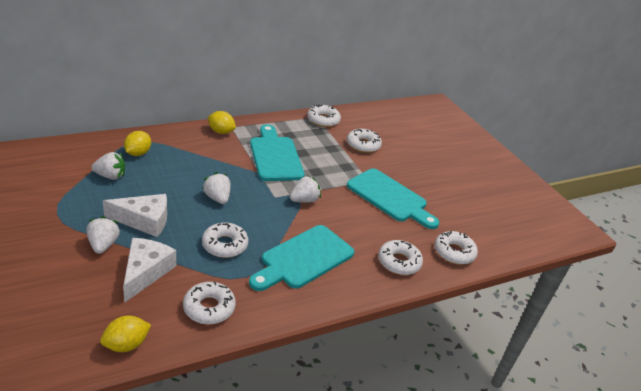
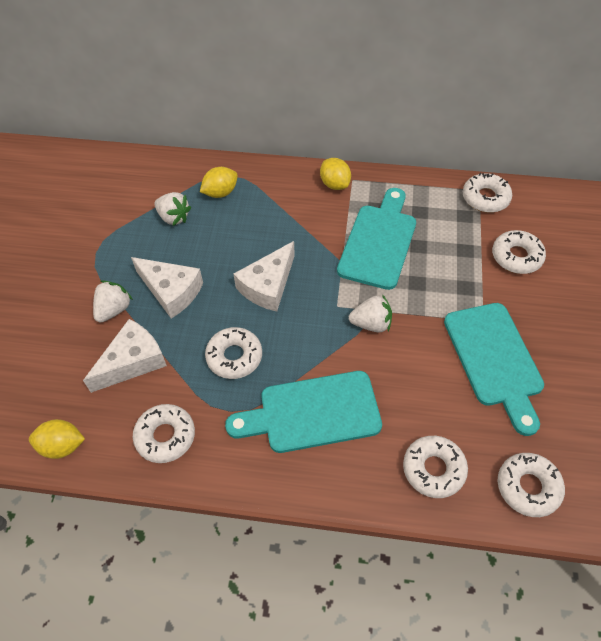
camera: 40 degrees right, 20 degrees up
(217, 198) = (268, 285): white strawberry -> white cheese

